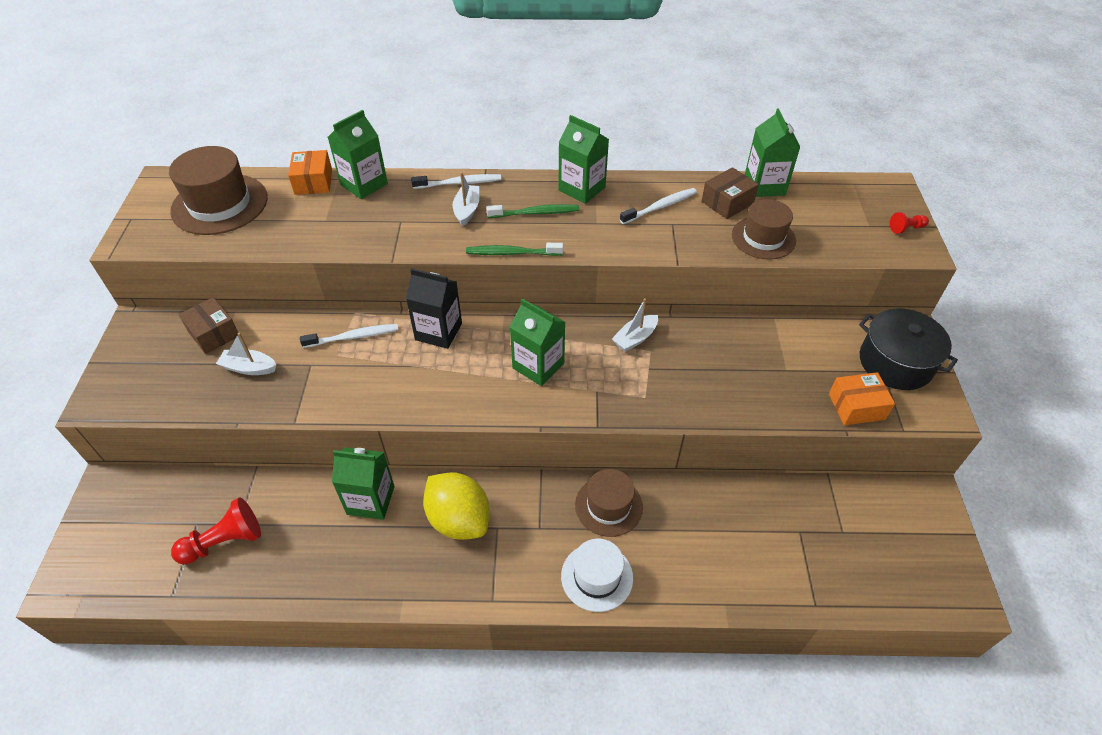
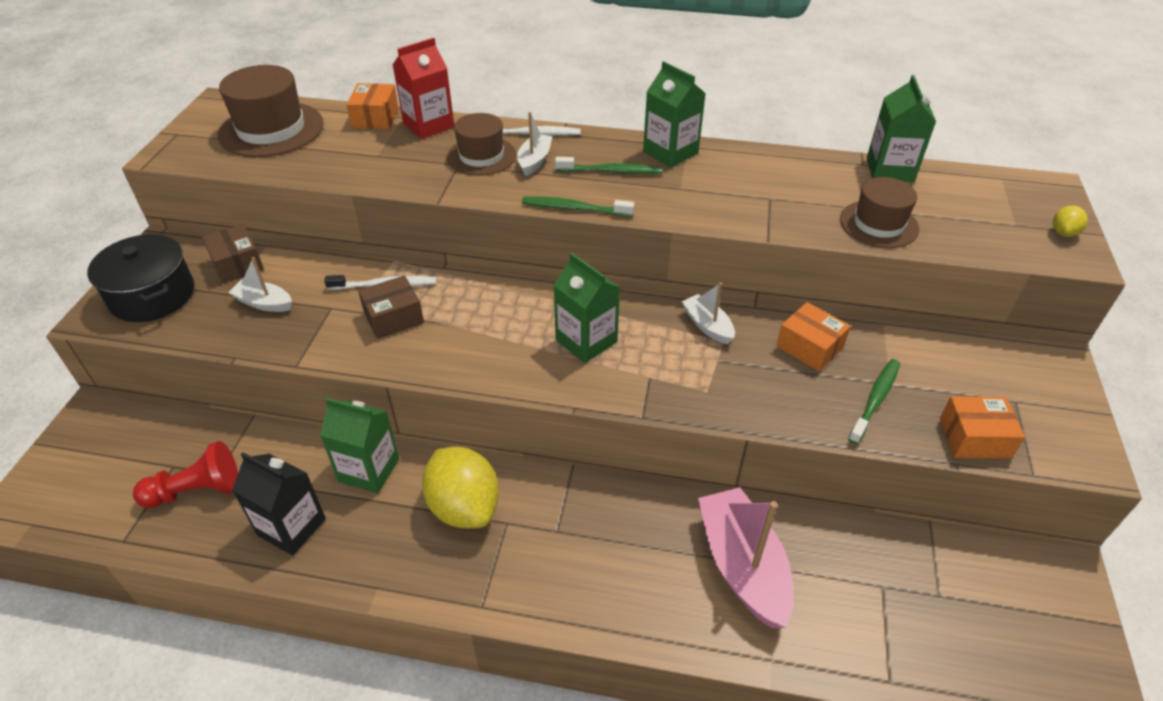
camera: 10 degrees right, 5 degrees down
(364, 184) = (428, 125): green carton -> red carton
(438, 331) = (480, 291): black carton -> black carton (292, 527)
(597, 577) = (614, 599): white hat -> none
(608, 506) = (645, 518): brown hat -> brown hat (481, 156)
(635, 338) = (707, 325): white boat -> white boat turned 90 degrees clockwise
(660, 207) = (759, 179): white toothbrush -> none
(691, 533) = (742, 565): none -> pink boat
(719, 346) = (809, 347): none -> orange box
(727, 202) = (841, 183): brown box -> brown box (393, 317)
(777, 385) = (875, 400): none -> green toothbrush
(895, 363) = (1033, 393): black pot -> black pot (152, 295)
(906, 228) = (1063, 233): red pawn -> yellow lemon

